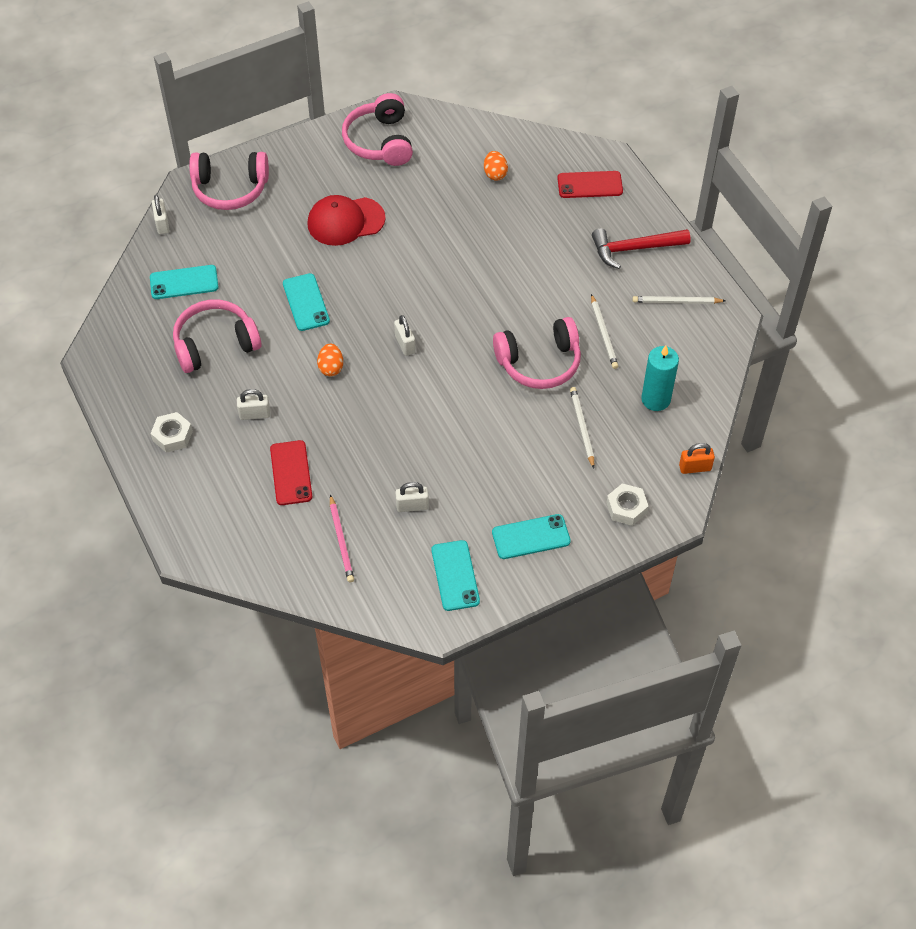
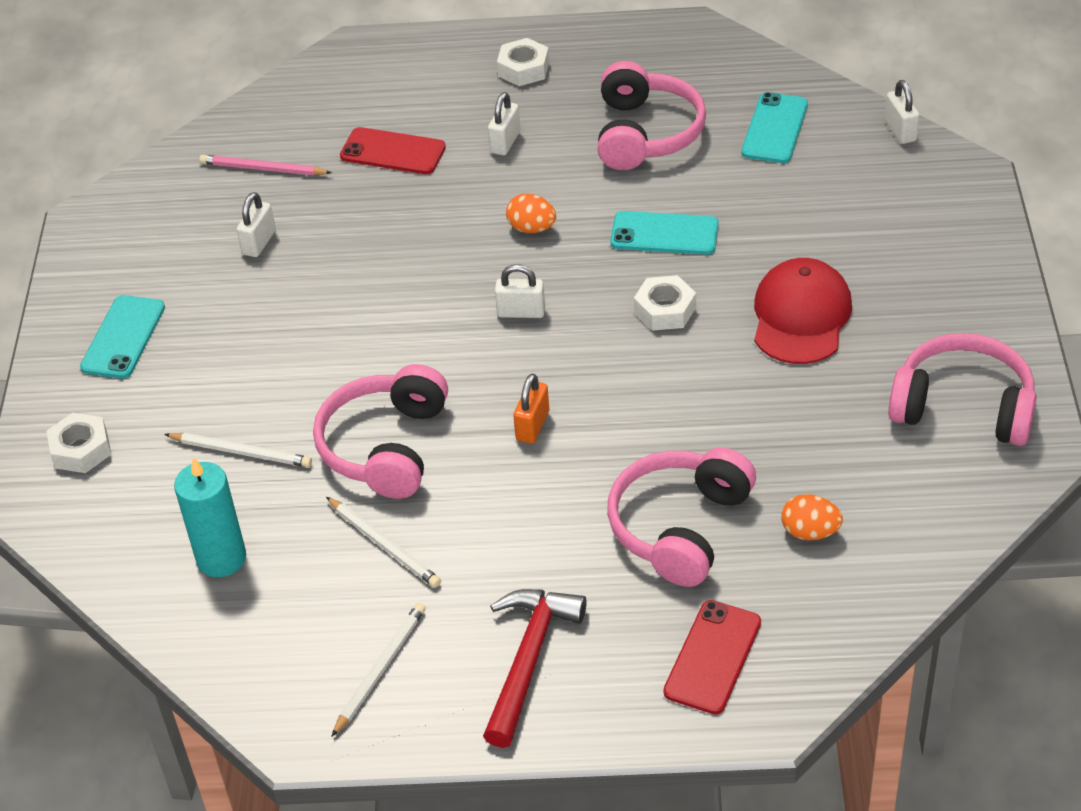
camera: 120 degrees right, 10 degrees down
(162, 224) = (900, 130): white padlock -> white padlock turned 60 degrees clockwise
(230, 189) = (938, 211): pink headphones -> pink headphones (680, 527)
(370, 280) = (665, 310): none -> white nut
(455, 575) = (133, 251): turquoise phone -> none
(603, 333) = (384, 544): white pencil -> white pencil turned 150 degrees counterclockwise
(695, 468) = (76, 554): orange padlock -> orange padlock (532, 426)

